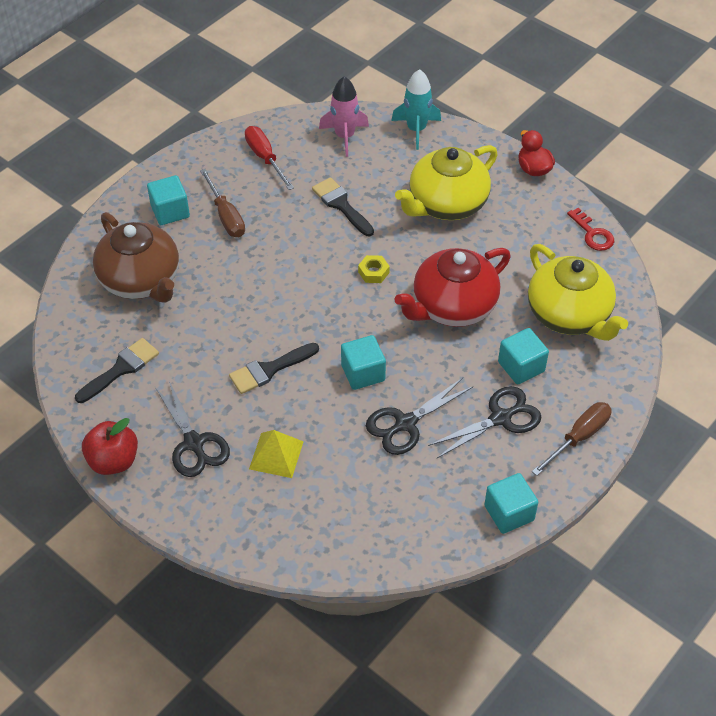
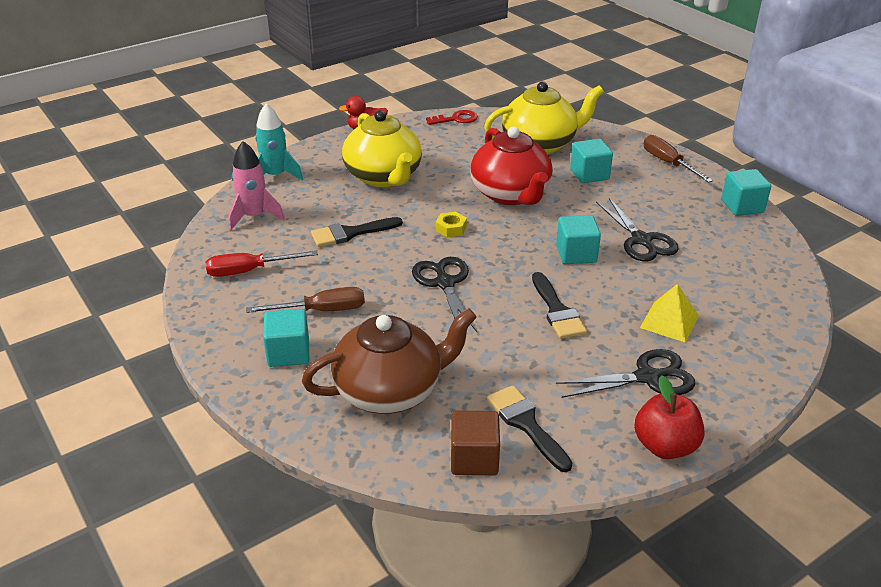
camera: 75 degrees left, 15 degrees down
(79, 344) = (474, 458): none -> brown cube
(500, 418) = (643, 193): black scissors -> black scissors (445, 283)

